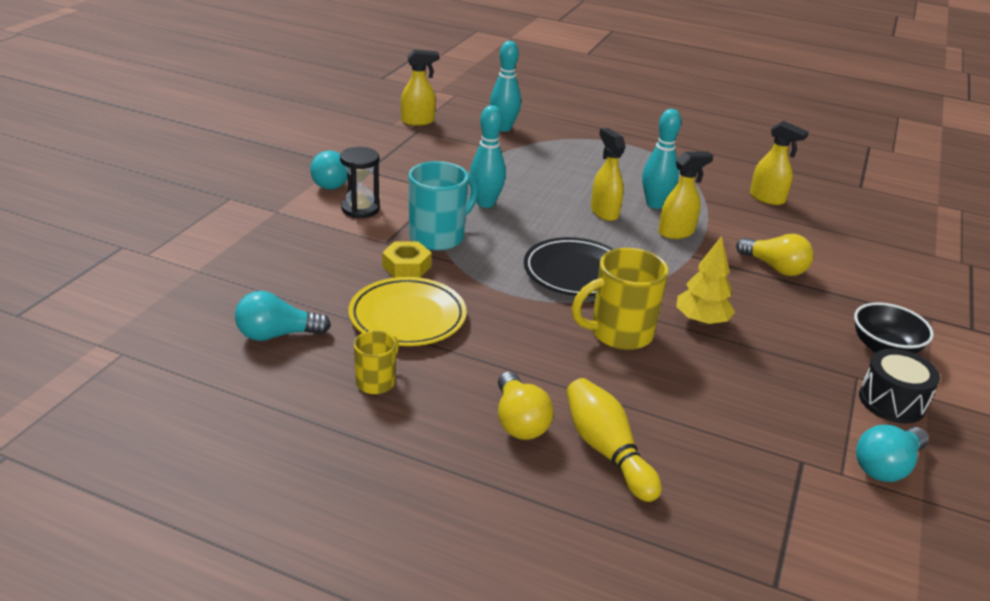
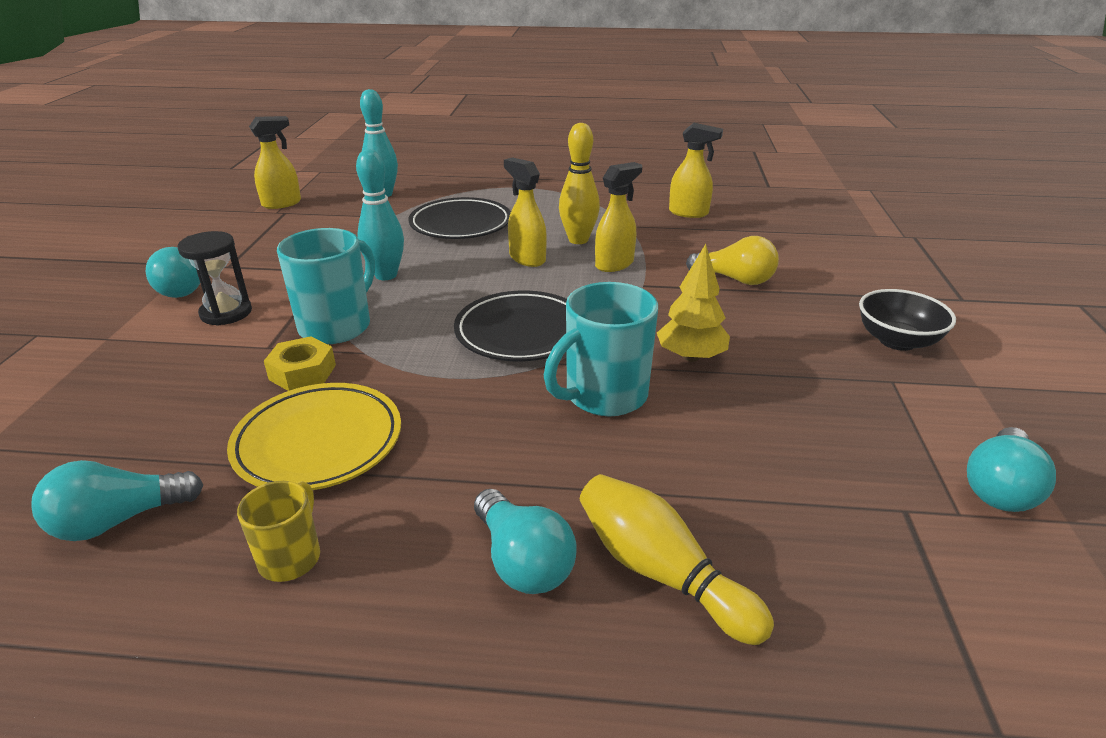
camera: 15 degrees left, 0 degrees up
(519, 421) = (523, 561): yellow light bulb -> turquoise light bulb
(559, 170) = (460, 224): none -> black plate
(619, 333) = (604, 396): yellow mug -> turquoise mug
(655, 204) = (578, 240): turquoise bowling pin -> yellow bowling pin
(892, 401) = (947, 401): black drum -> none

